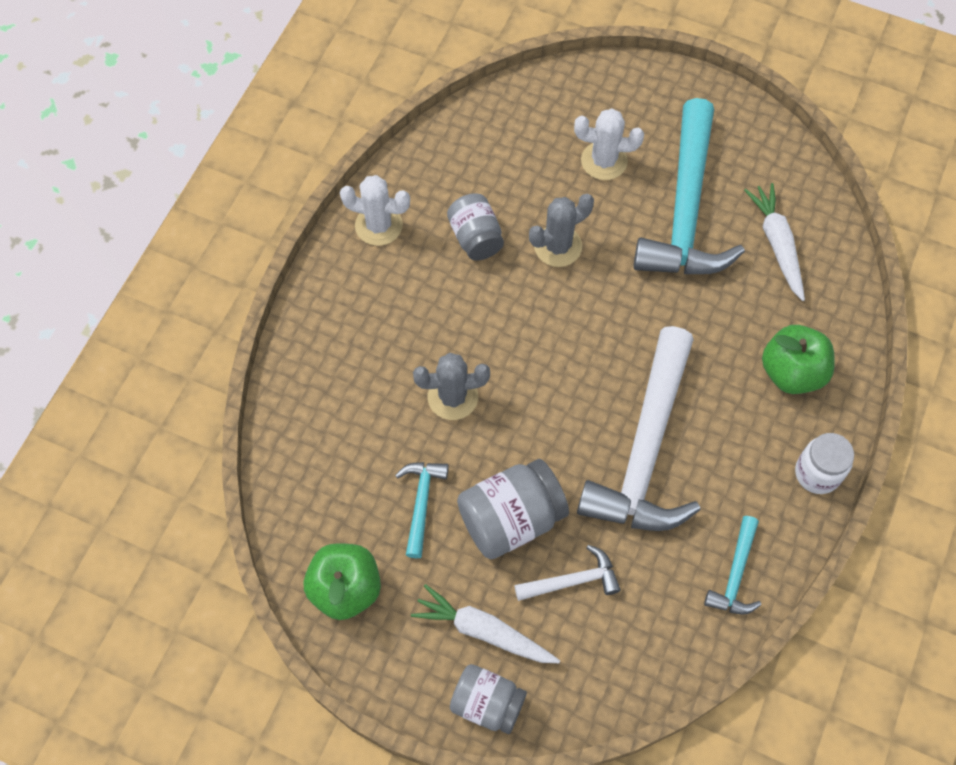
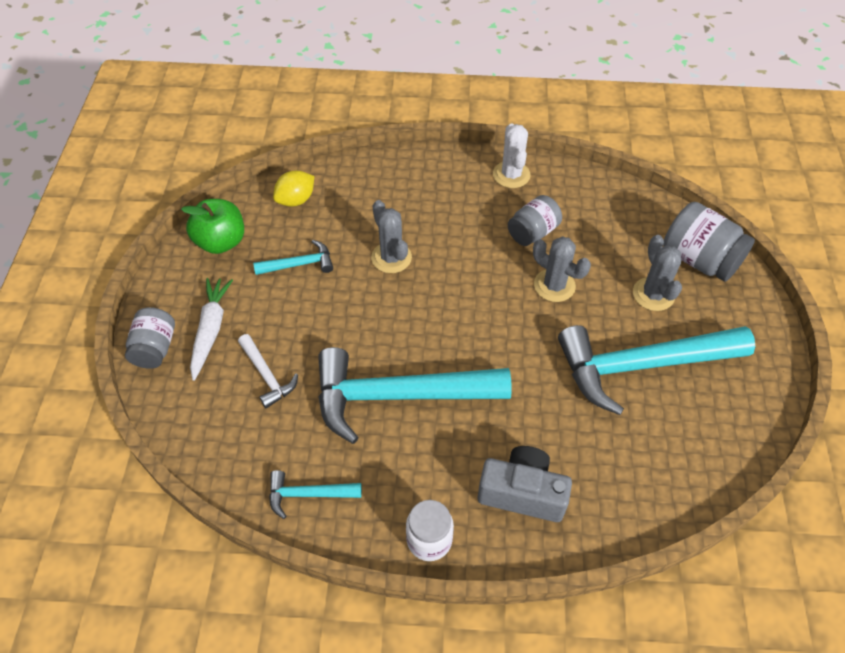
camera: 70 degrees right, 10 degrees down
(312, 479) = (296, 200): none -> yellow lemon
(511, 519) = (305, 321): grey jar -> grey jar (699, 259)
(604, 161) = (653, 294): white cactus -> grey cactus
(646, 449) = (399, 396): white hammer -> turquoise hammer
(777, 244) = (649, 448): white carrot -> none
(791, 372) = (522, 493): green apple -> grey camera

